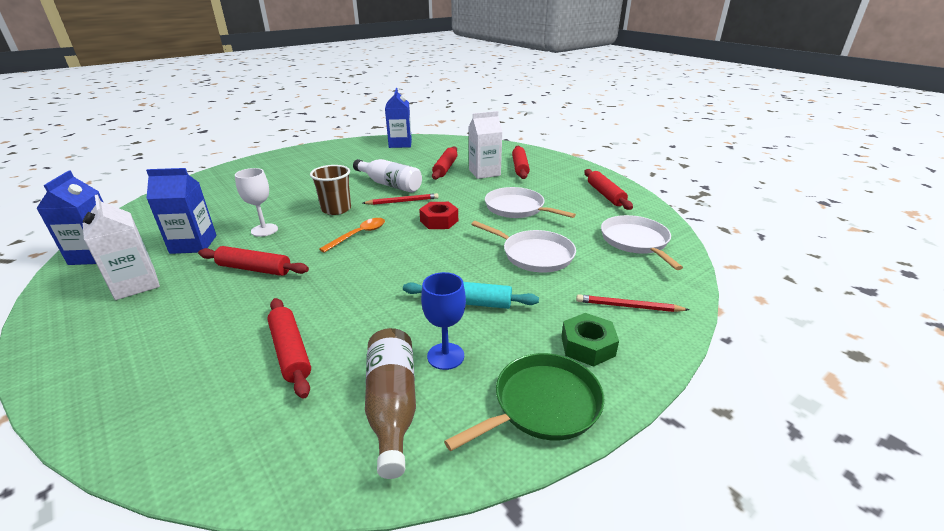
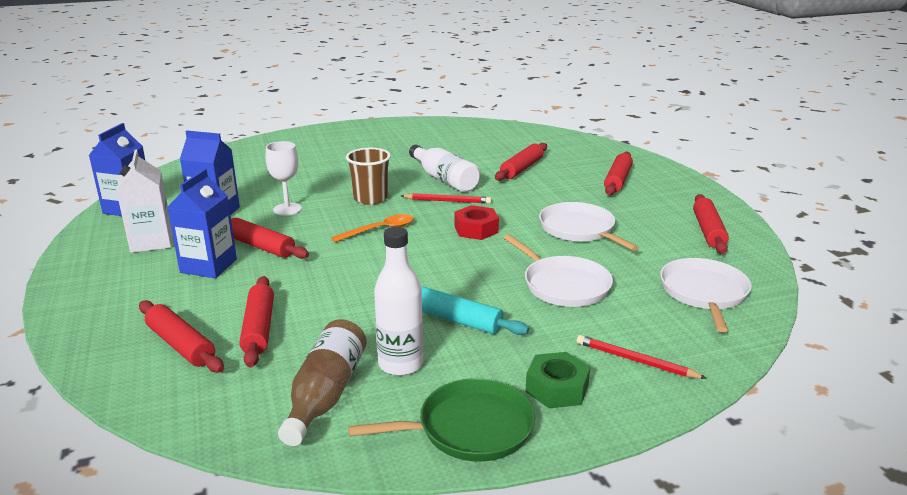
camera: 20 degrees right, 5 degrees down
(213, 390) = (181, 345): none -> red rolling pin
(400, 144) = (484, 131): blue carton -> blue carton (208, 266)
(445, 356) = (400, 364): blue goblet -> white bottle
(484, 172) = (567, 181): white carton -> none

